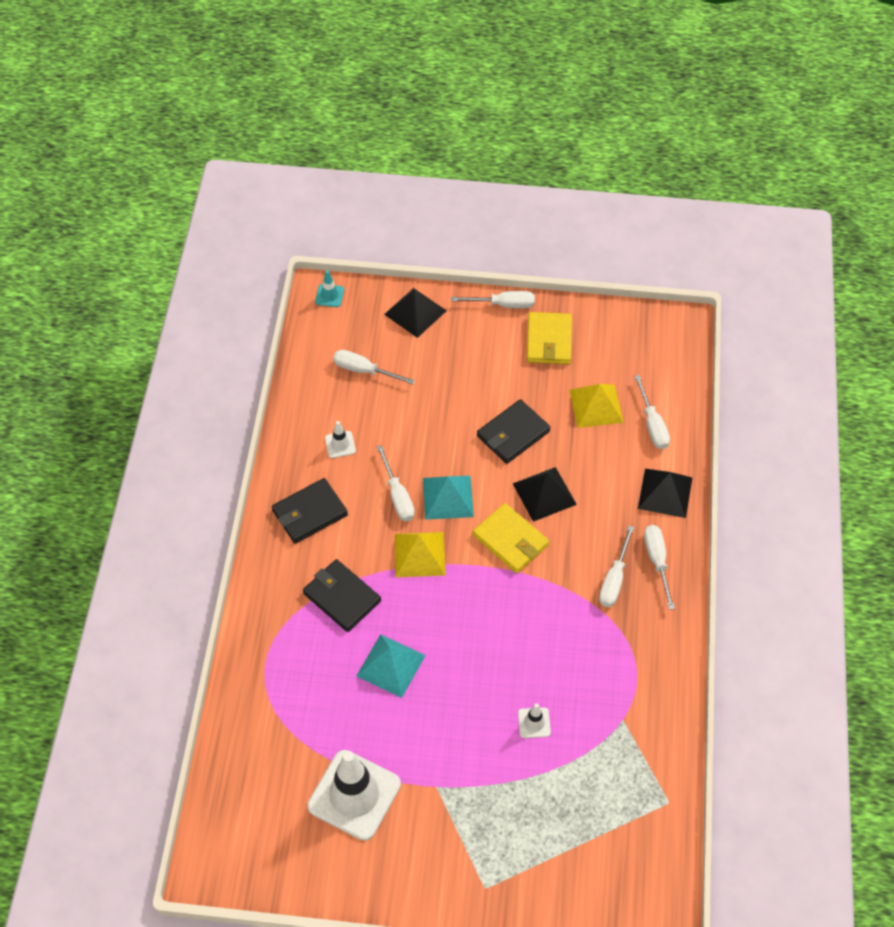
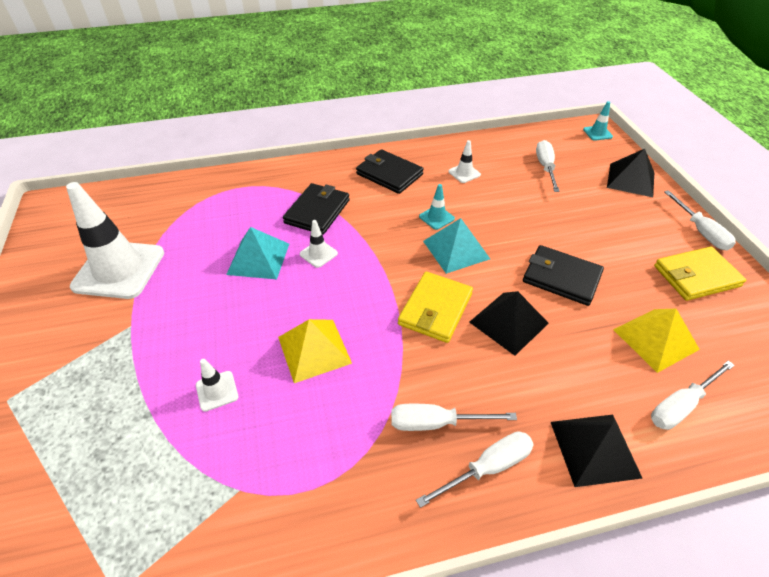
camera: 70 degrees right, 10 degrees down
(398, 496) = (436, 217): white screwdriver -> turquoise traffic cone
(406, 612) = (318, 254): none -> white traffic cone
(419, 554) = (383, 247): yellow pyramid -> yellow pyramid (314, 349)

